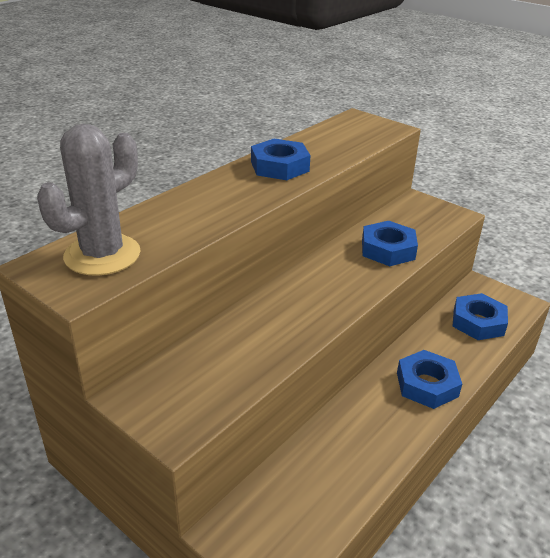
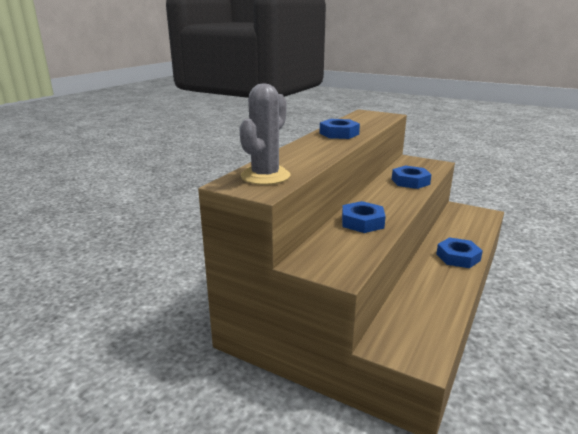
camera: 10 degrees left, 10 degrees down
(478, 322) = (468, 224): blue nut -> blue nut (362, 222)

